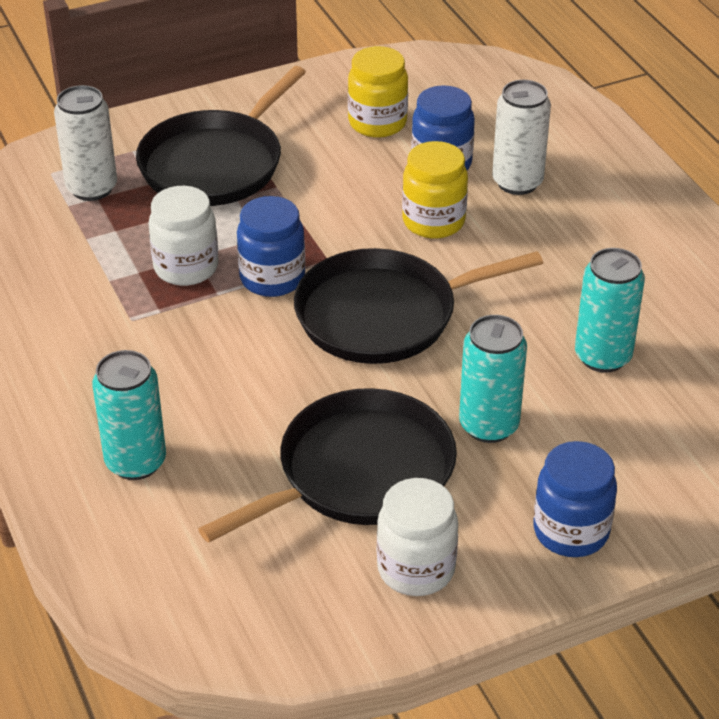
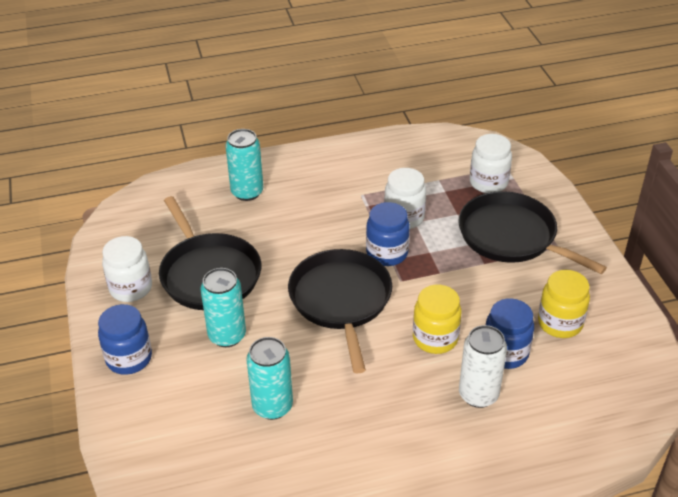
camera: 100 degrees right, 0 degrees up
(92, 188) = (488, 183): white can -> white jar

